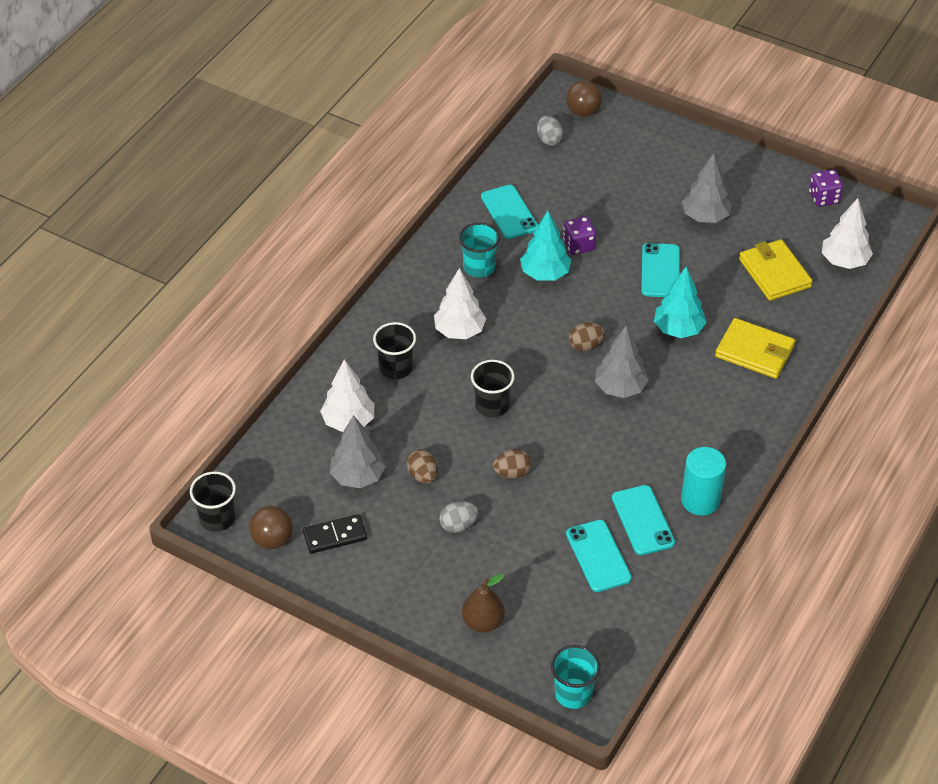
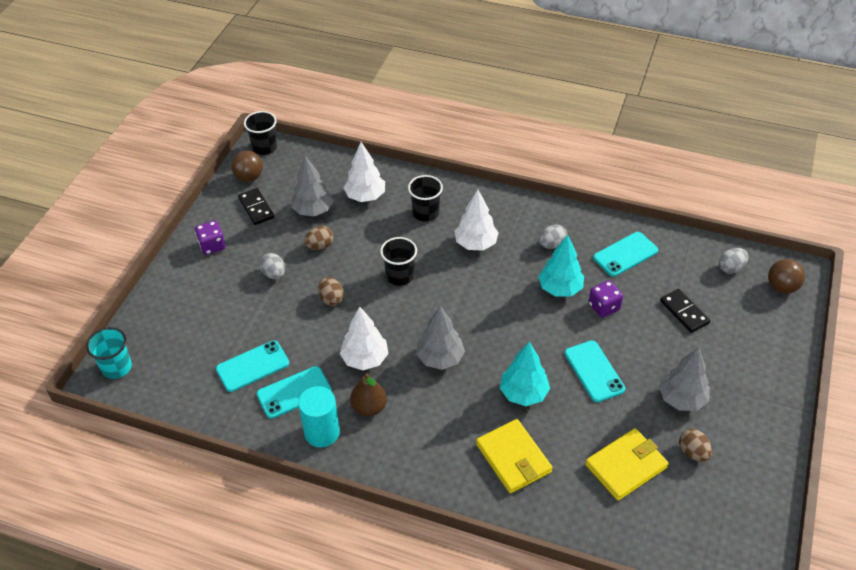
camera: 80 degrees right, 0 degrees up
(479, 267) = (552, 245): turquoise cup -> grey egg
(483, 622) = (183, 302): brown pear -> brown pear (369, 407)
(585, 345) = (483, 328): brown egg -> brown egg (693, 452)
(599, 188) = (684, 312): none -> black domino
(660, 271) = (594, 371): turquoise phone -> turquoise phone turned 75 degrees clockwise
(754, 351) = (513, 458): yellow wallet -> yellow wallet turned 45 degrees counterclockwise
(824, 198) = (756, 503): purple dice -> purple dice (212, 246)
(844, 261) = (667, 530): white tree -> white tree (365, 359)

